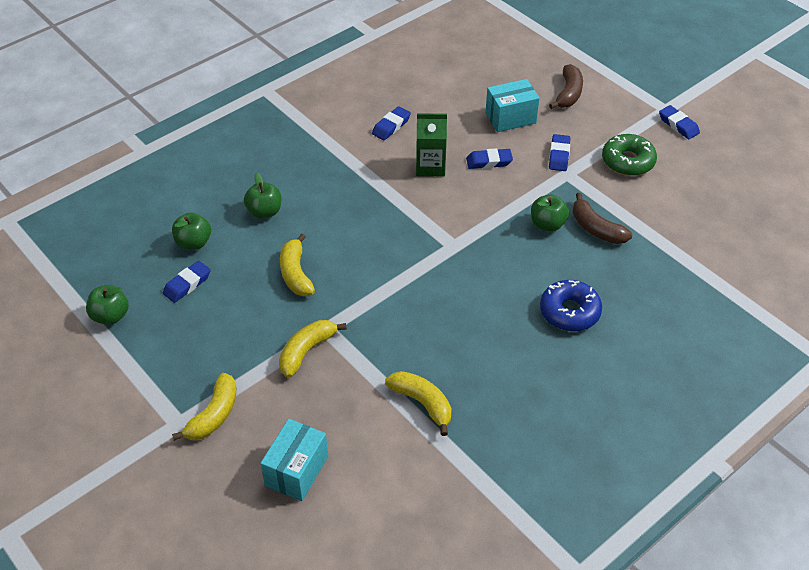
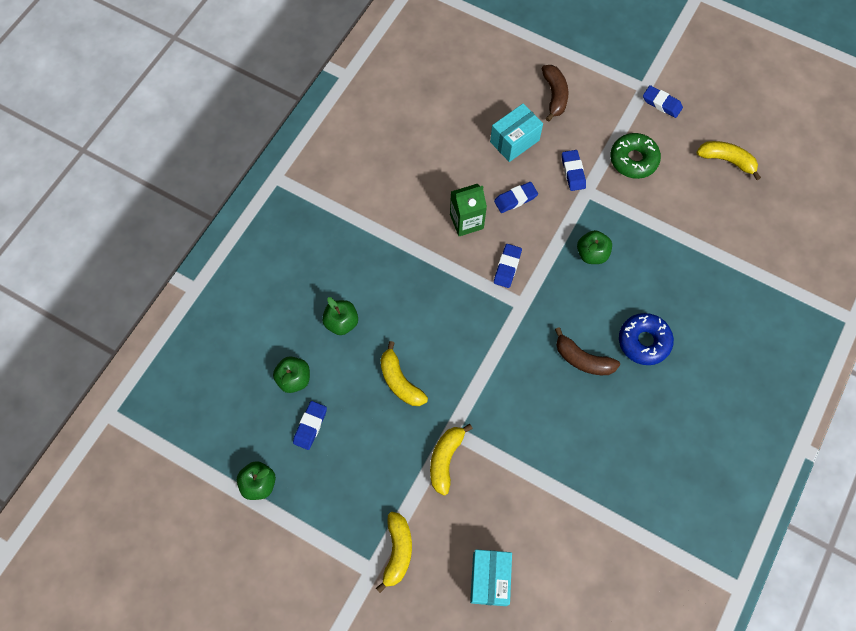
camera: 20 degrees left, 20 degrees up
(391, 126) = (412, 185): blue eraser -> blue eraser (507, 267)
(422, 403) = (562, 477): yellow banana -> yellow banana (726, 160)
(596, 228) = (633, 245): brown banana -> brown banana (583, 359)

